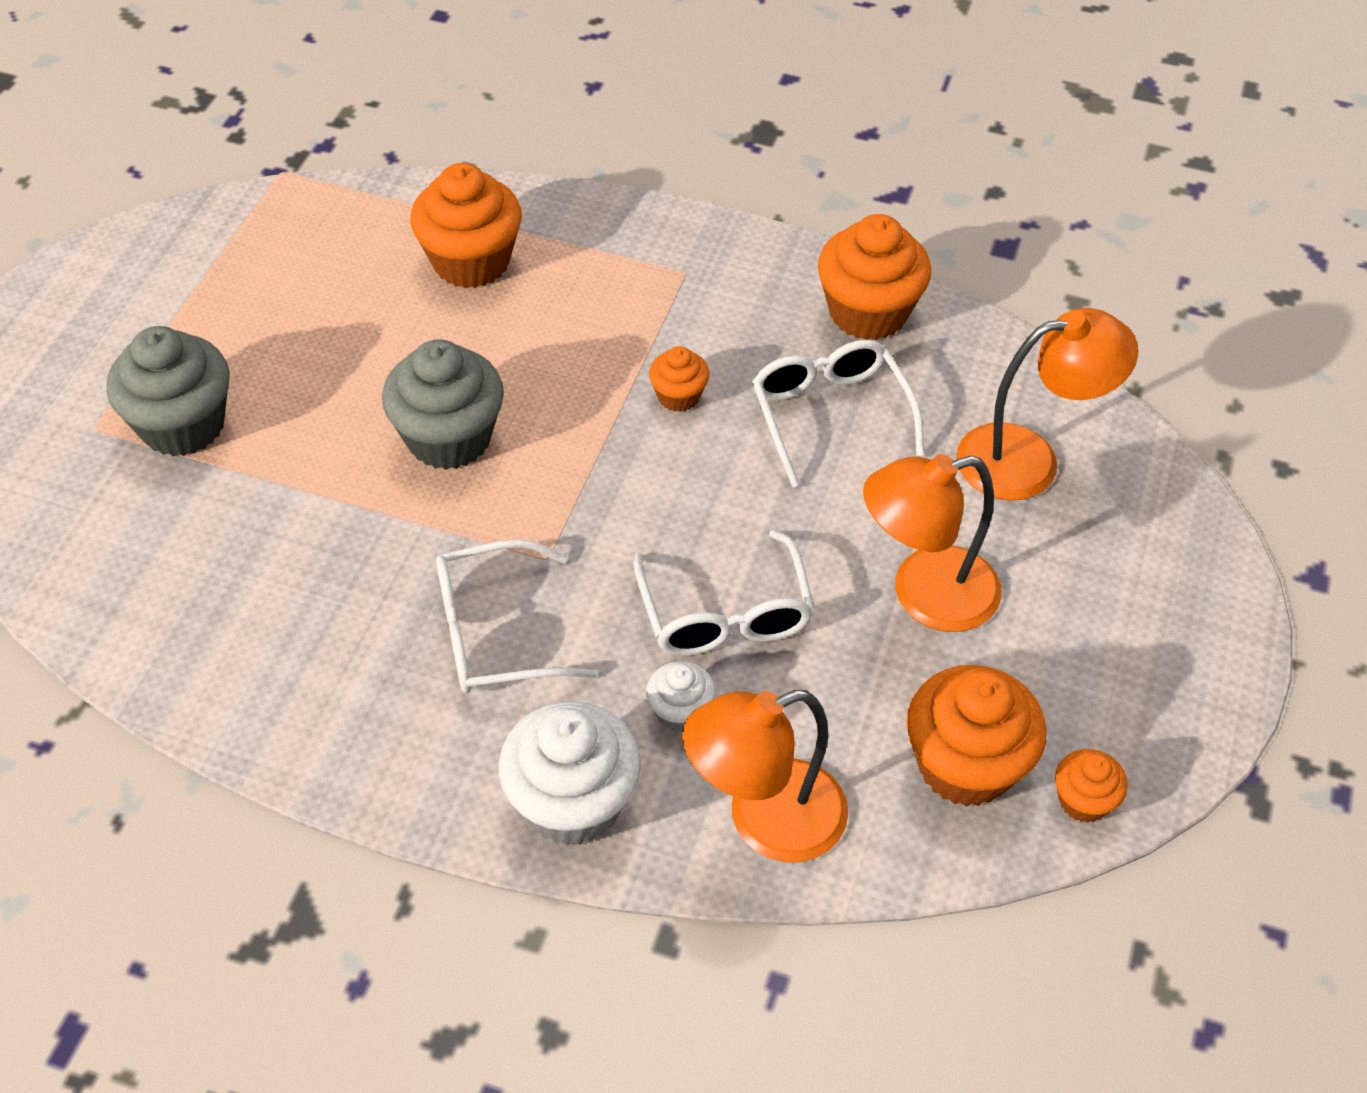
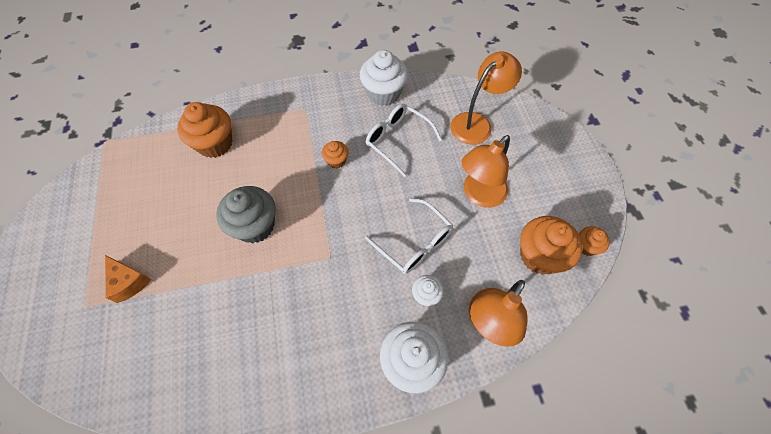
camera: 30 degrees left, 10 degrees up
(183, 425) = (129, 282): grey cupcake -> orange cheese
(494, 634) = (331, 303): white glasses -> none
(868, 312) = (383, 93): orange cupcake -> white cupcake

